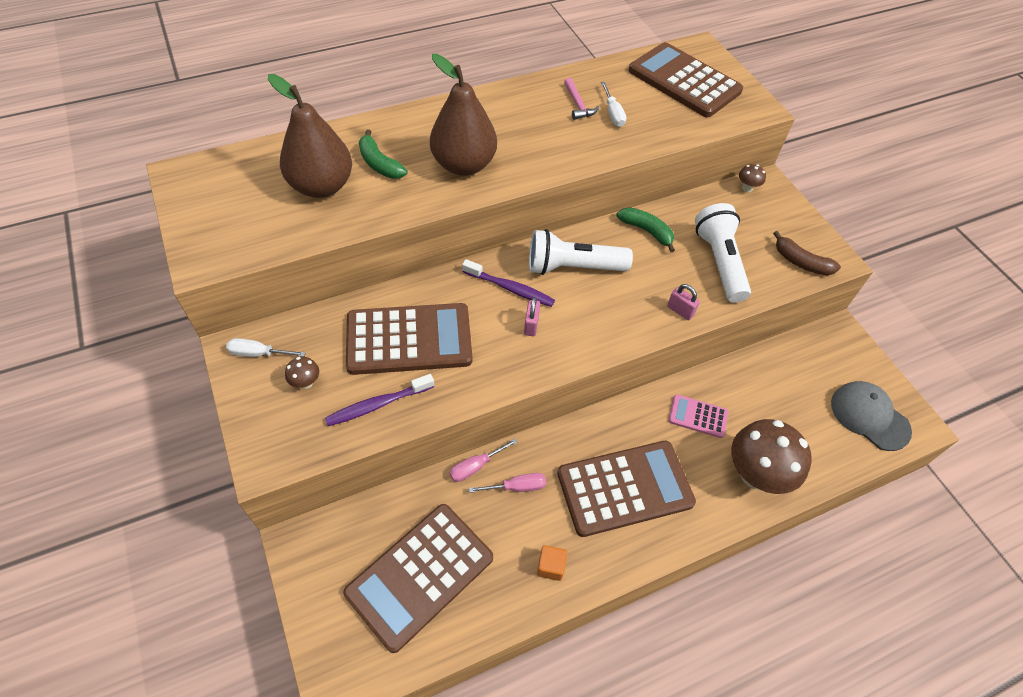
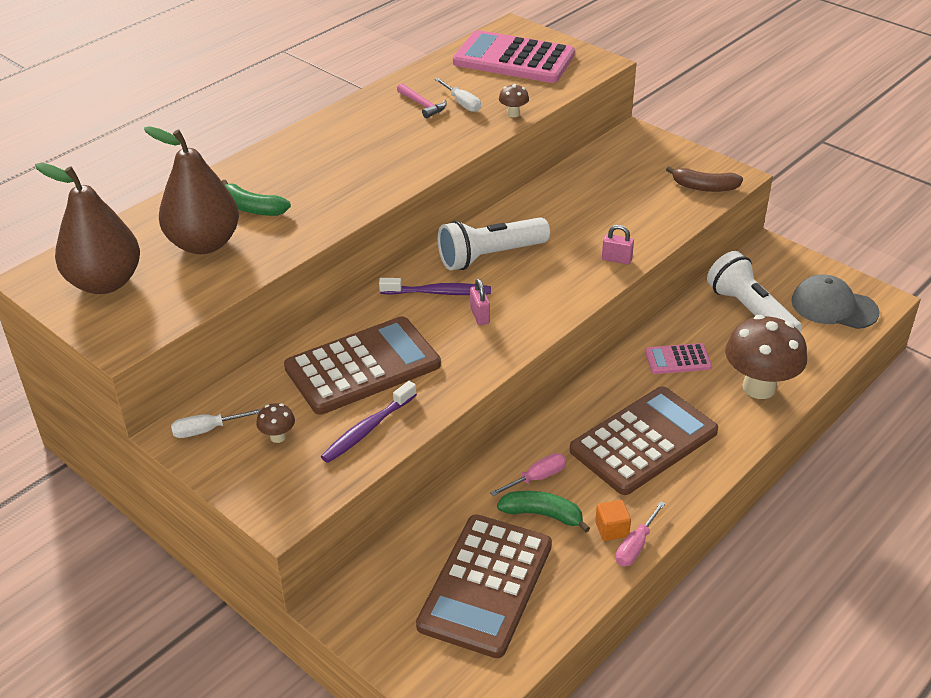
camera: 20 degrees left, 15 degrees down
(464, 165) = (341, 185): brown pear -> brown pear (105, 282)
(476, 466) = (484, 476): pink screwdriver -> pink screwdriver (636, 545)
(647, 231) = (544, 205): green banana -> green banana (543, 514)
(684, 81) = (514, 59): brown calculator -> pink calculator
(719, 262) = (629, 210): white flashlight -> white flashlight (750, 311)
(747, 188) = (618, 143): brown mushroom -> brown mushroom (513, 114)

